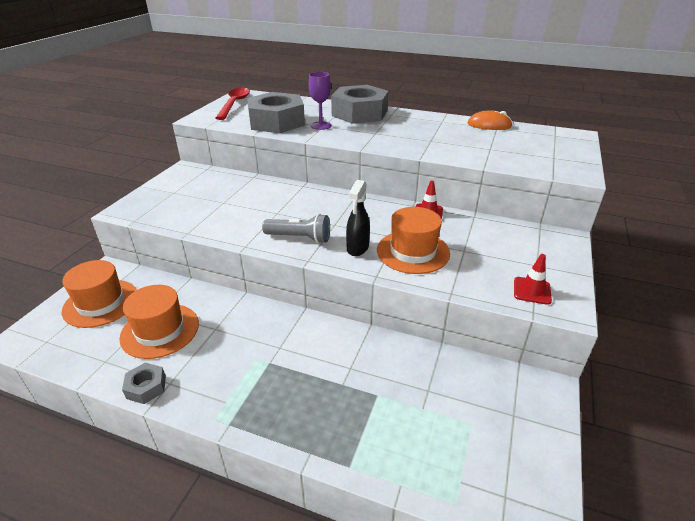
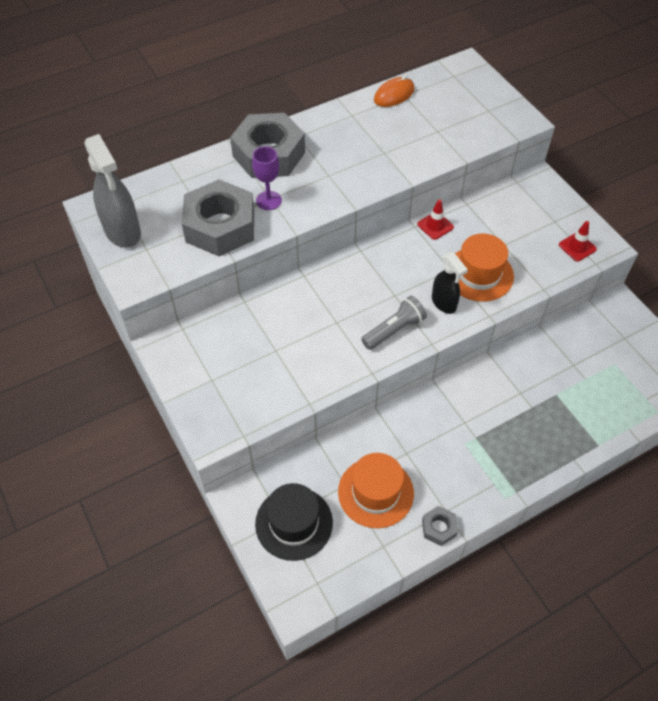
camera: 50 degrees left, 20 degrees up
(101, 303) = (294, 523): orange hat -> black hat
(234, 104) = (123, 232): red spoon -> grey spray bottle

